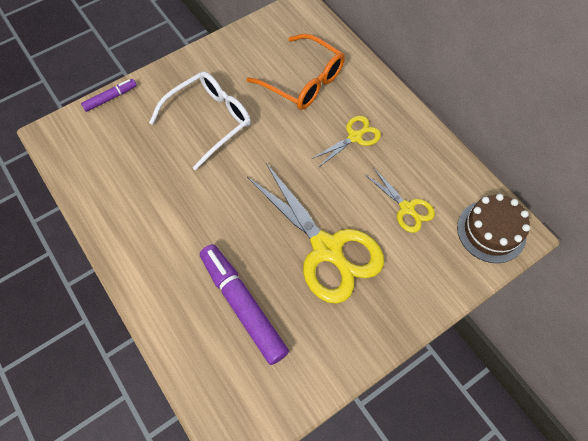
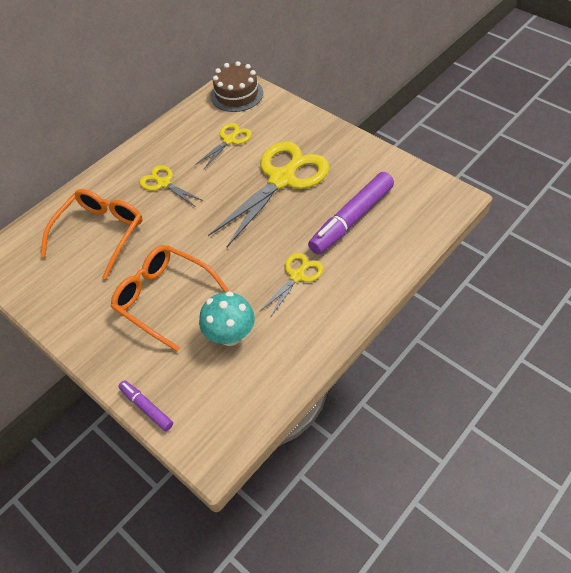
camera: 100 degrees left, 10 degrees down
(148, 164) = (230, 335): none -> turquoise mushroom
(189, 232) = (297, 276): none -> yellow scissors
(210, 120) = (163, 298): white glasses -> orange glasses

